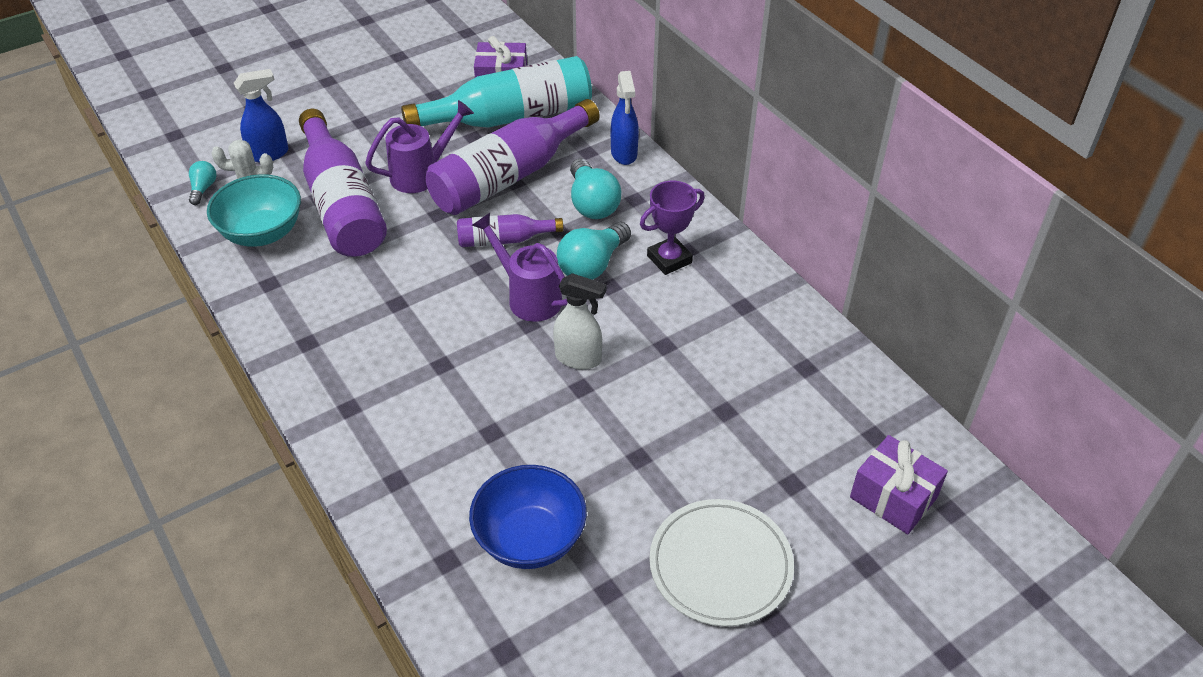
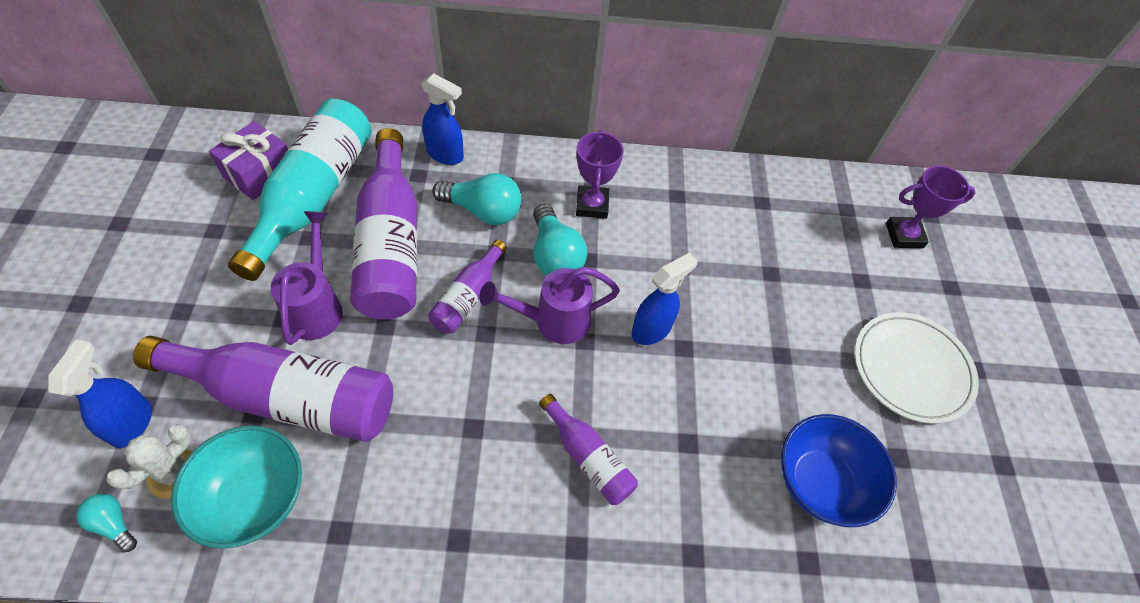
camera: 60 degrees left, 10 degrees up
(426, 378) = (588, 457): none -> purple bottle
(579, 358) = (651, 330): white spray bottle -> blue spray bottle
(893, 497) = (904, 235): purple gift -> purple trophy

